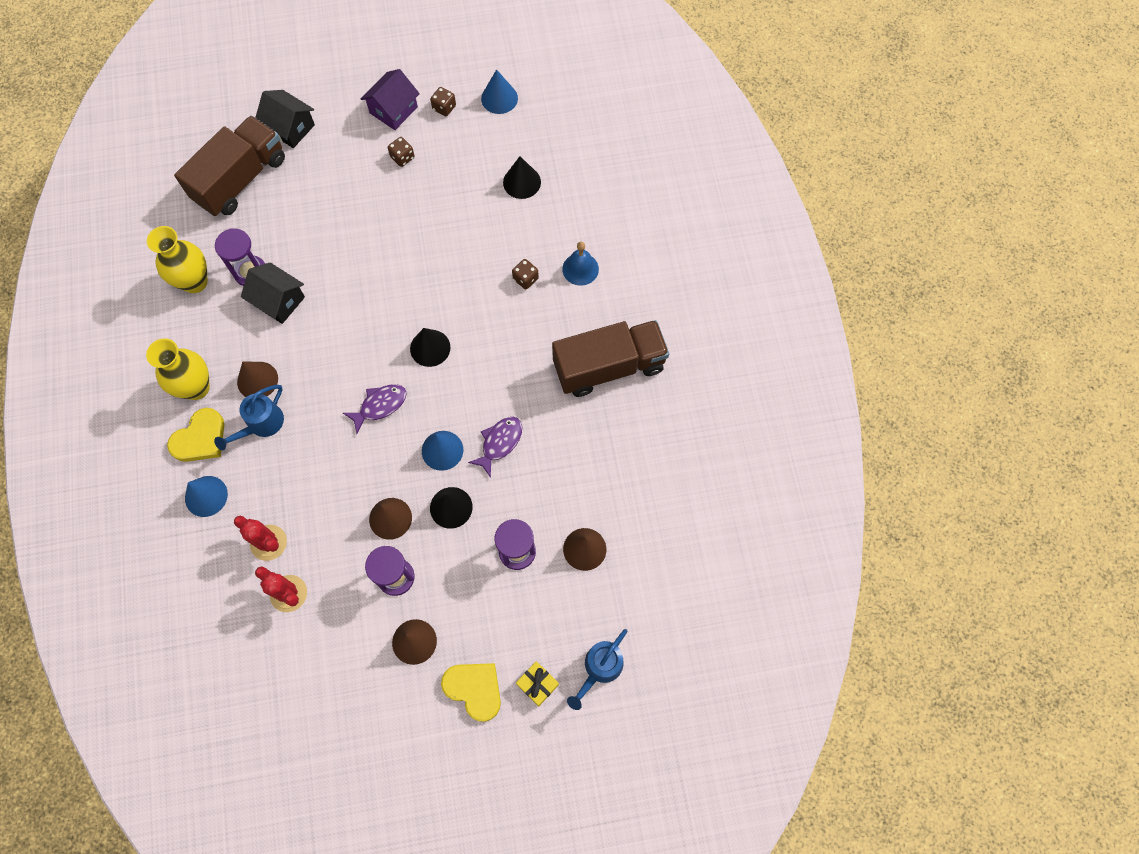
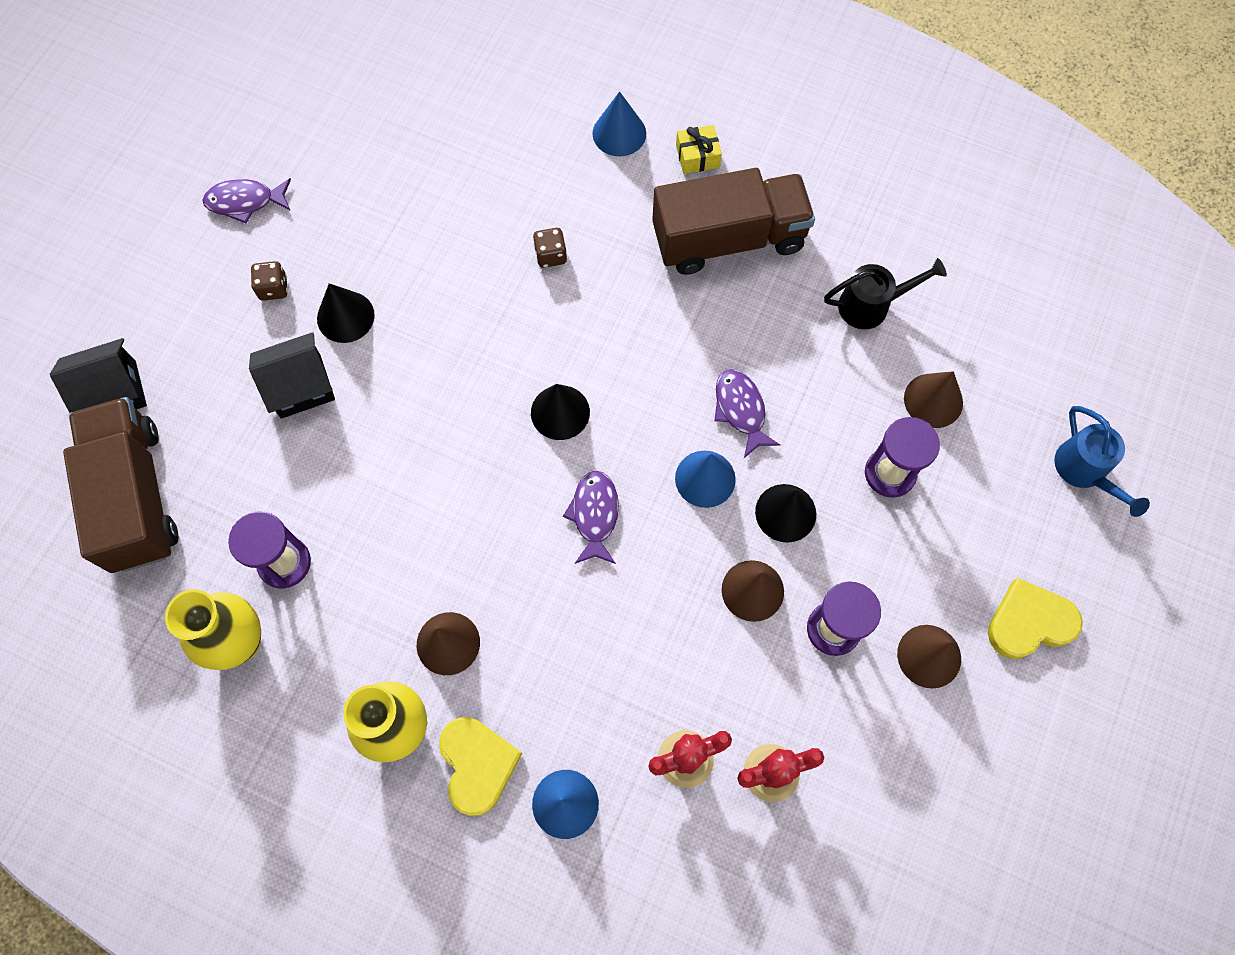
camera: 55 degrees left, 0 degrees up
(261, 425) = (515, 675): blue watering can -> none
(279, 301) = (355, 551): black house -> black house (301, 386)
(393, 110) = (197, 258): purple house -> none
(444, 108) = (245, 202): brown dice -> purple fish
(499, 98) = (286, 137): blue cone -> blue cone (619, 133)
(522, 182) = (420, 182): black cone -> black cone (345, 316)
(537, 684) = (1064, 549): yellow gift -> yellow gift (697, 156)
(580, 269) = (583, 192): blue bell -> none
(609, 367) = (728, 239): brown truck -> brown truck turned 60 degrees clockwise
(624, 475) = (871, 305): none -> black watering can

